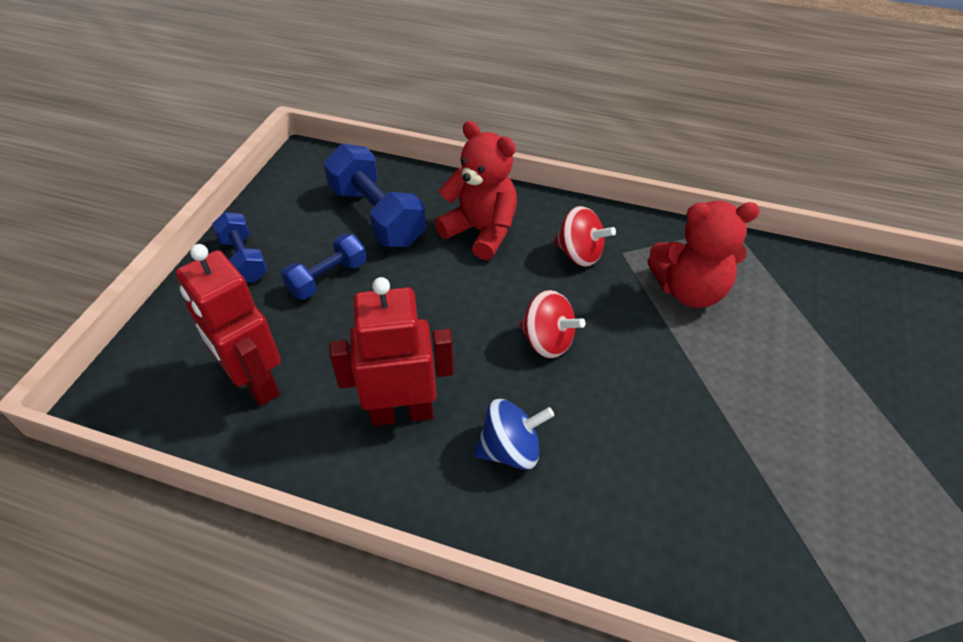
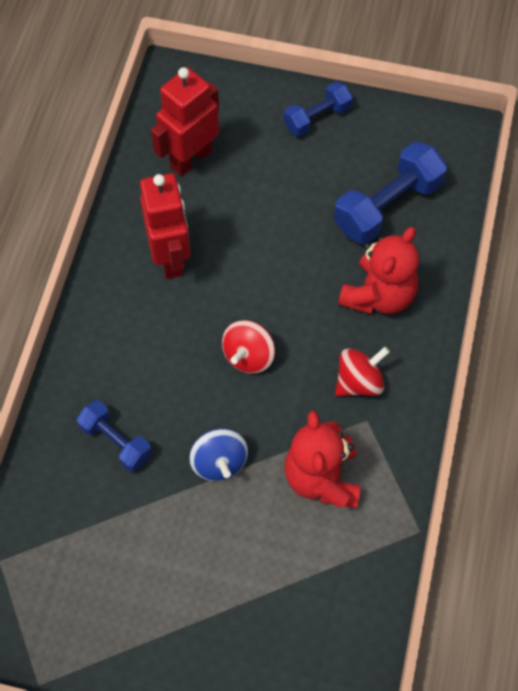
camera: 85 degrees right, 15 degrees up
(328, 278) = (302, 183): blue dumbbell -> blue dumbbell (116, 442)
(510, 450) = (142, 333): blue spinning top -> blue spinning top (219, 462)
(579, 254) = (359, 382): red spinning top -> red spinning top turned 150 degrees counterclockwise

